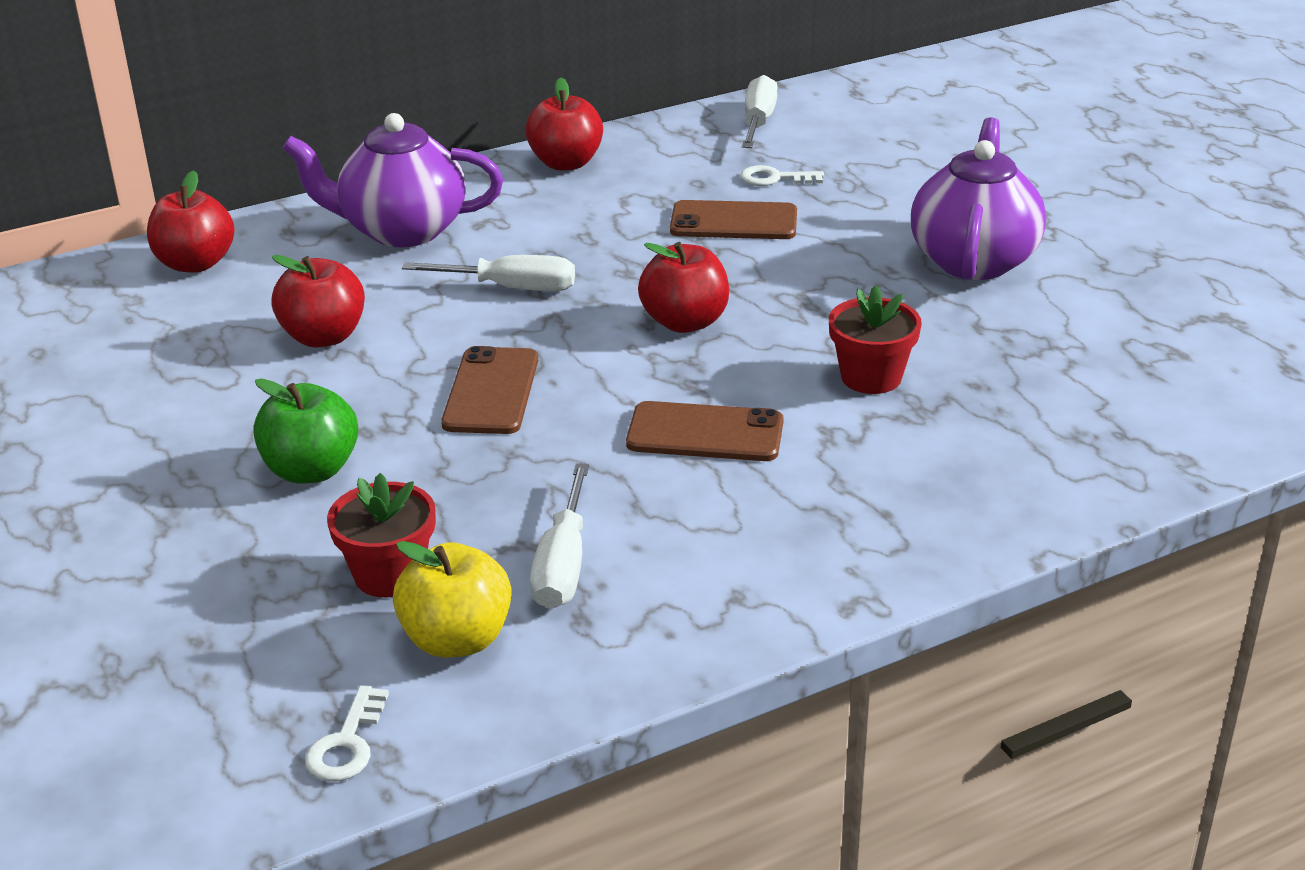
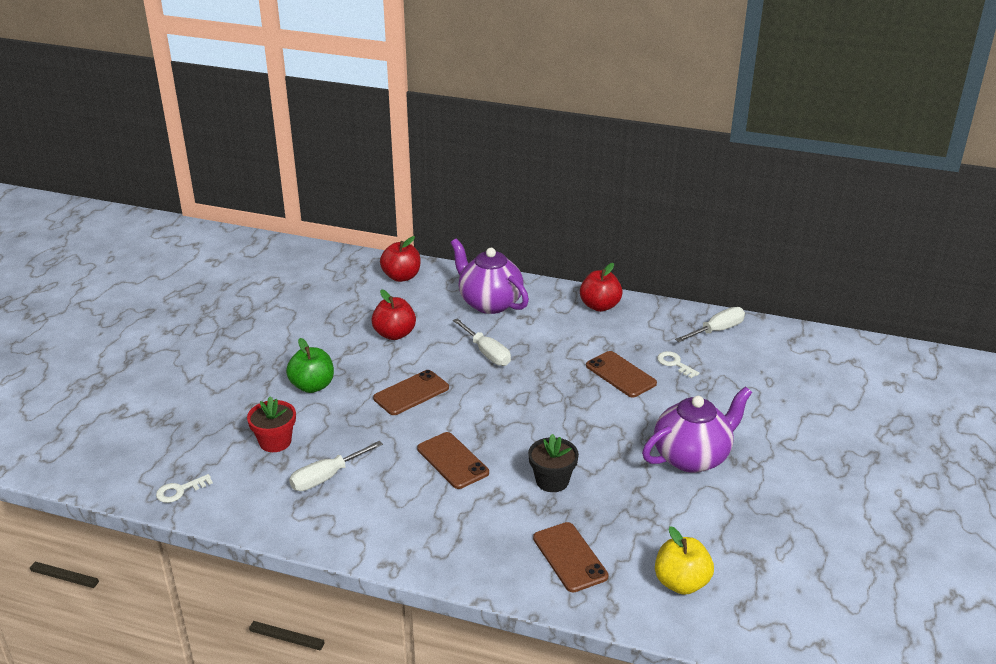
camera: 45 degrees right, 0 degrees up
(457, 639) = (257, 479): yellow apple -> yellow apple (681, 583)
(685, 322) = (524, 409): red apple -> none
(871, 377) = (552, 481): red flower pot -> black flower pot
(1045, 441) = (570, 557): none -> brown phone

